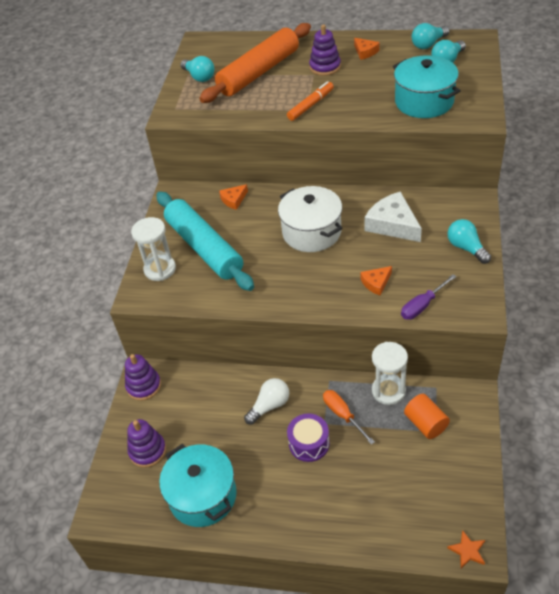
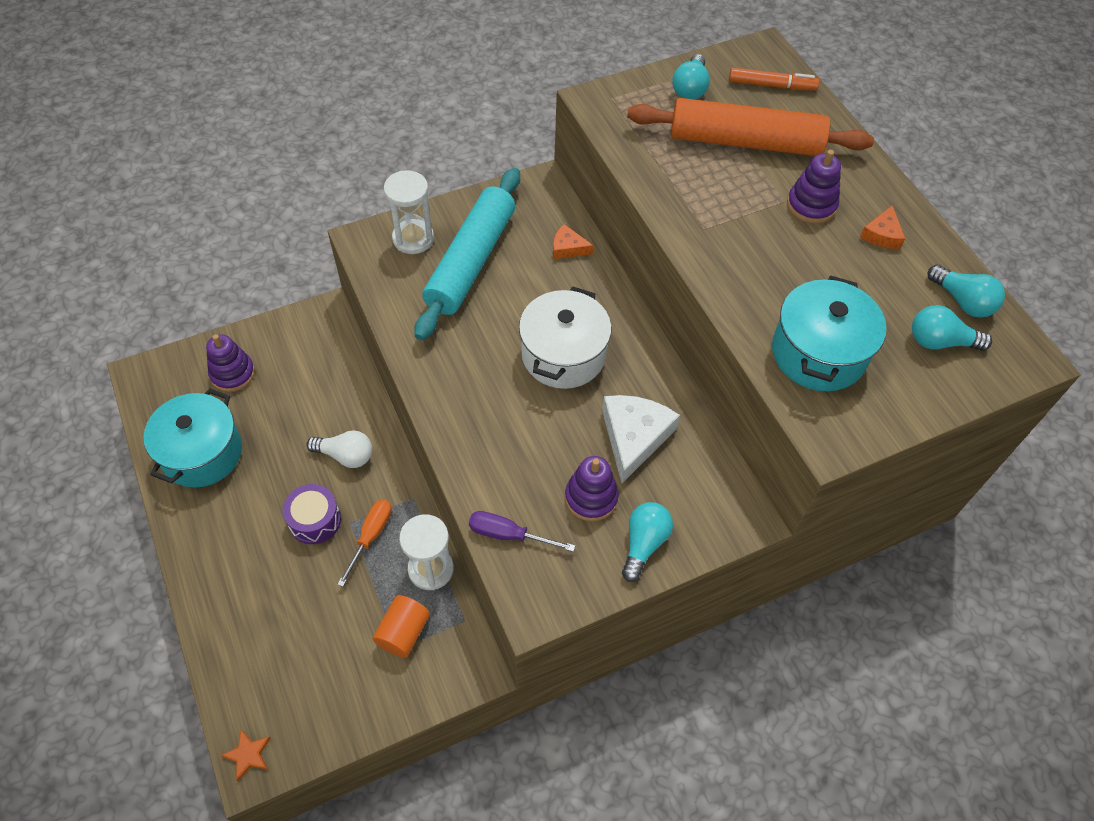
camera: 50 degrees right, 10 degrees up
(144, 386) = (311, 324): purple stacking toy -> purple stacking toy (591, 497)
(310, 105) = (716, 228): orange marker -> orange marker (771, 85)
(376, 283) = (517, 465): orange cheese -> none
(428, 44) = (962, 301): turquoise light bulb -> turquoise light bulb turned 150 degrees counterclockwise

